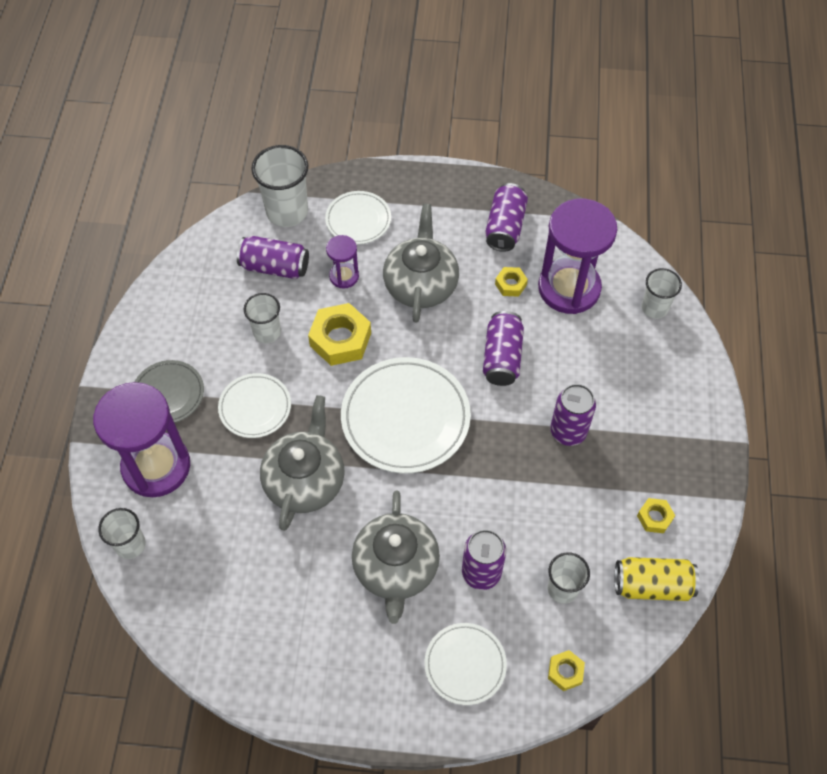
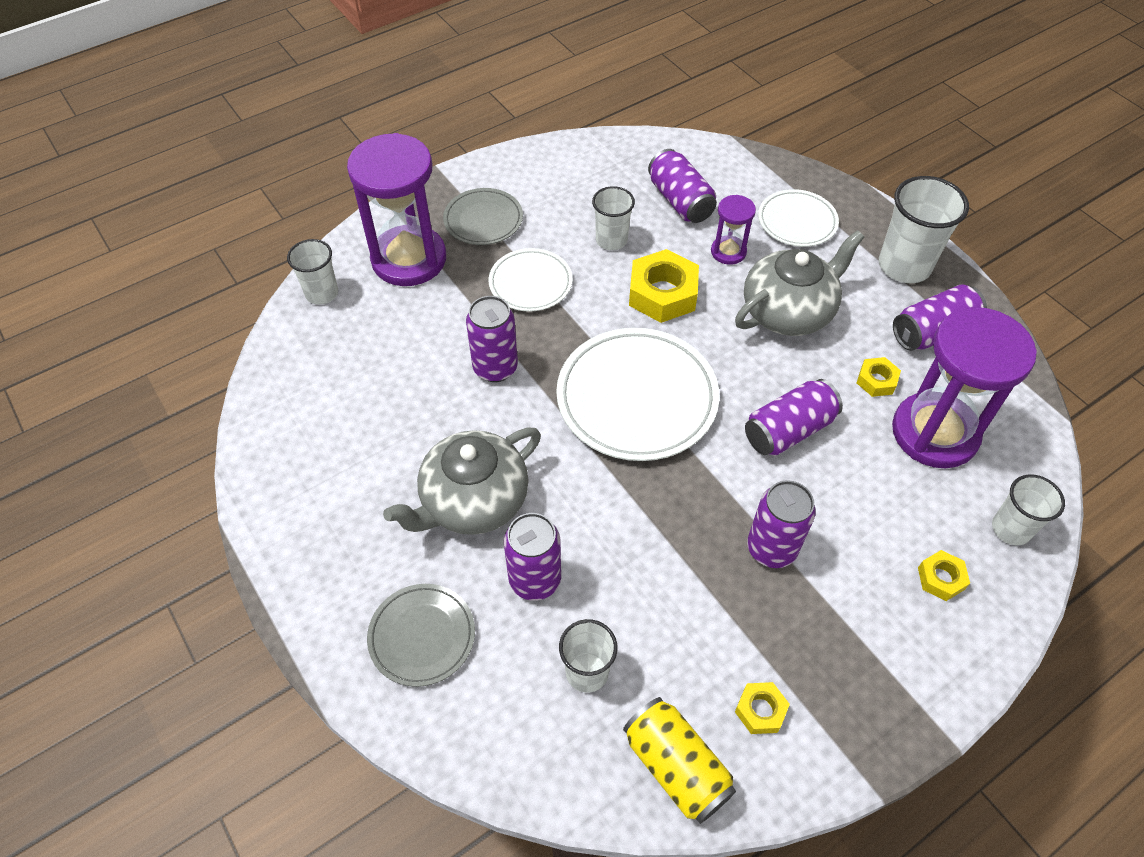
camera: 50 degrees right, 5 degrees down
(287, 211) = (743, 171): white cup -> white cup (904, 266)
(305, 480) = (495, 368): grey teapot -> purple can
(465, 664) = (422, 636): white plate -> grey plate
(565, 672) = (493, 743): yellow nut -> yellow nut (941, 578)

